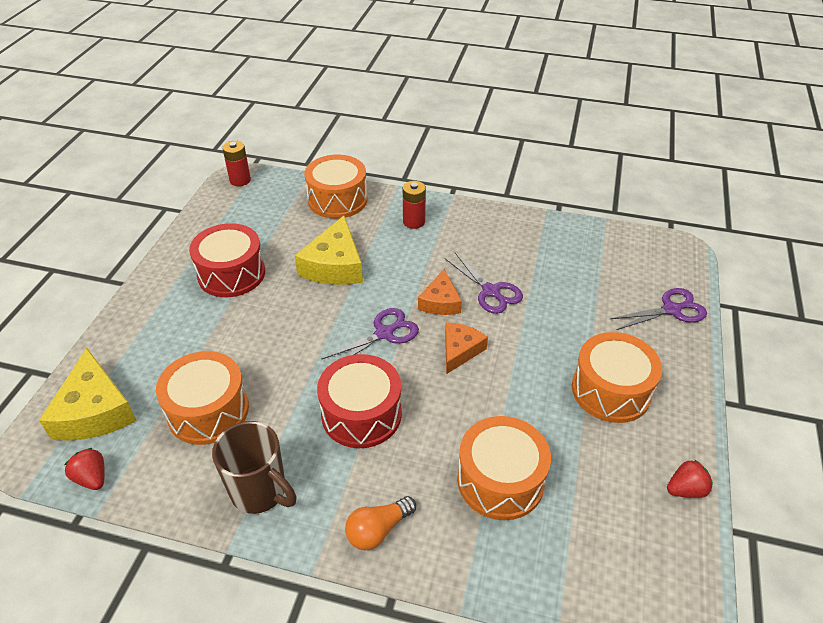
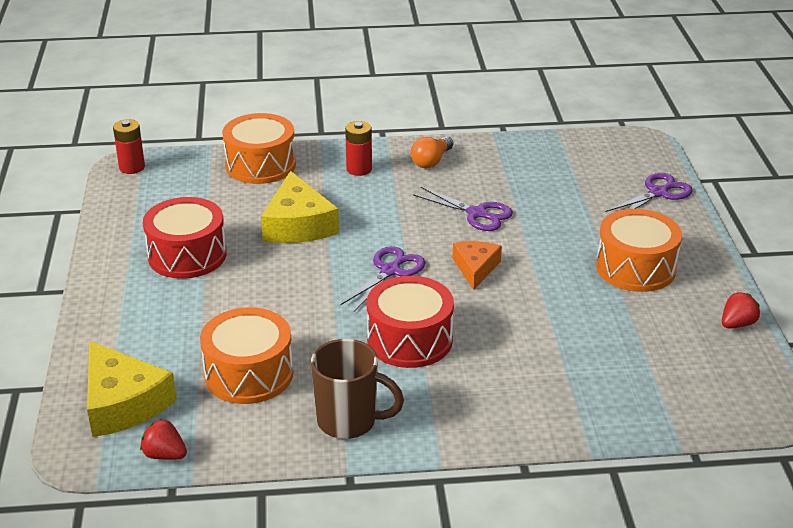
camera: 20 degrees left, 10 degrees down
(378, 530) = (482, 420): orange light bulb -> orange light bulb (431, 161)
(440, 302) = (431, 233): orange cheese -> none
(500, 480) = (573, 357): orange drum -> none

